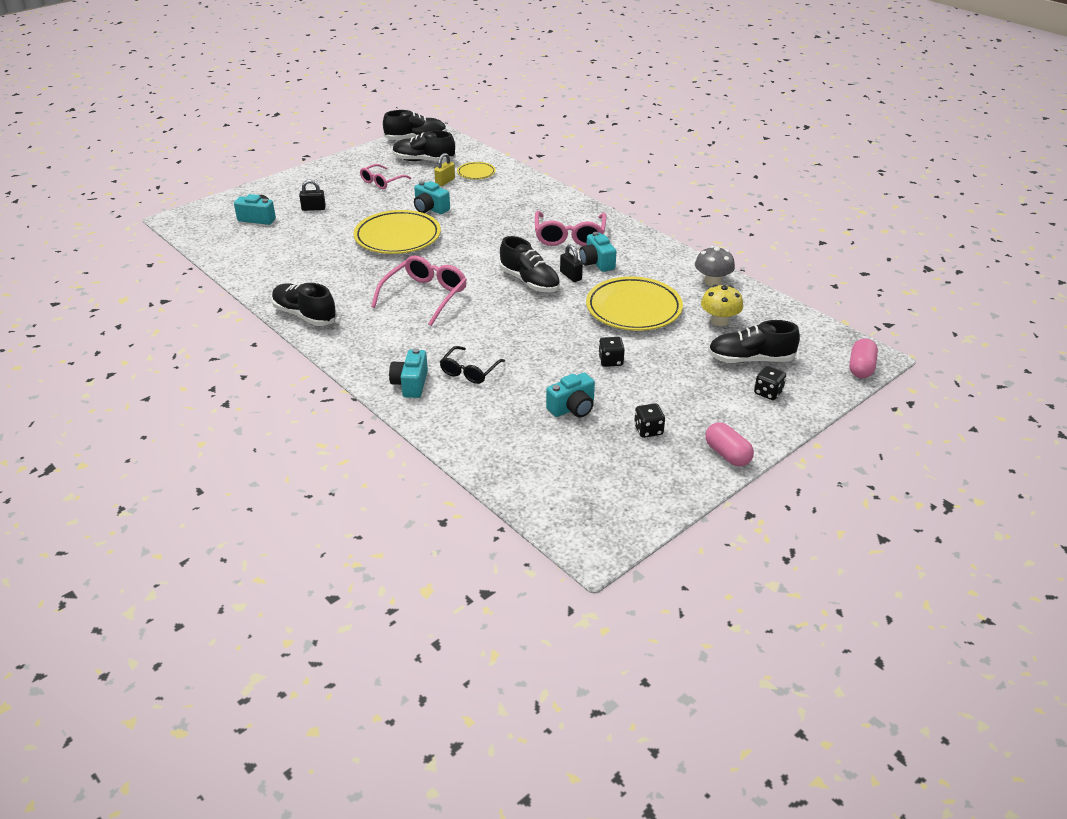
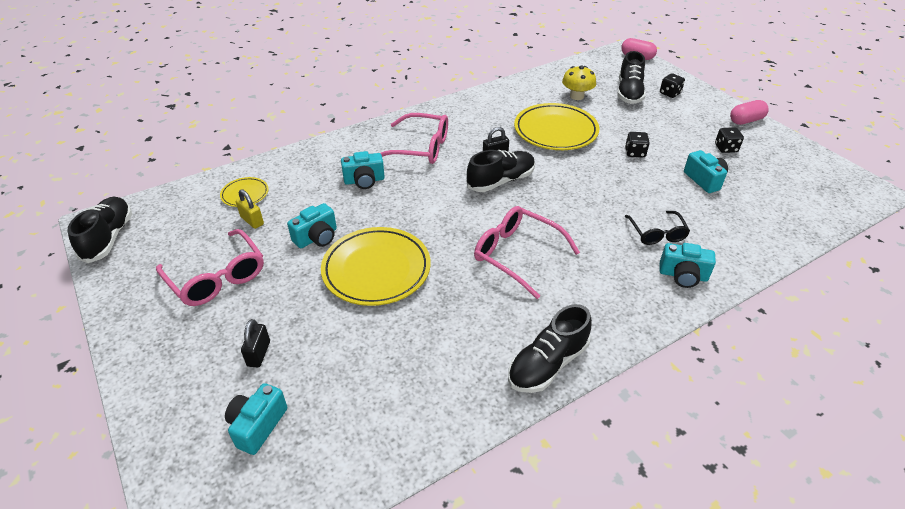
camera: 80 degrees left, 5 degrees up
(382, 182) = (217, 277): pink glasses -> pink glasses, size x1.59
(424, 161) = (181, 235): black shoe -> none
(469, 371) = (657, 233): black glasses -> black glasses turned 45 degrees clockwise
(597, 263) = (474, 139): turquoise camera -> turquoise camera (364, 181)
(712, 281) = (518, 90): grey mushroom -> none

